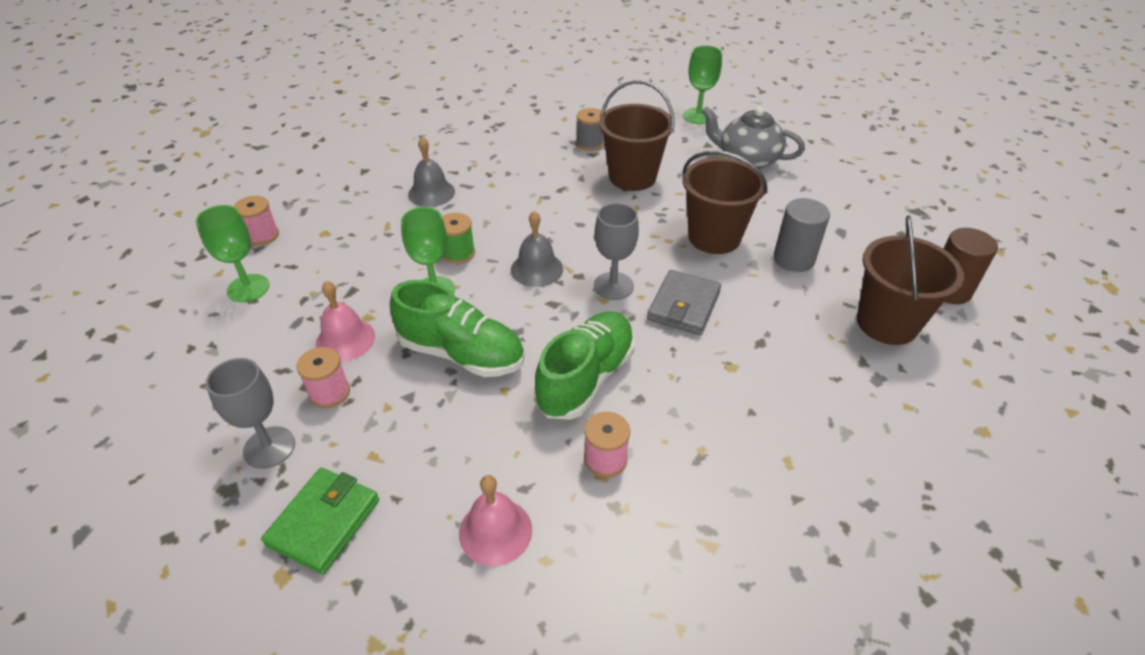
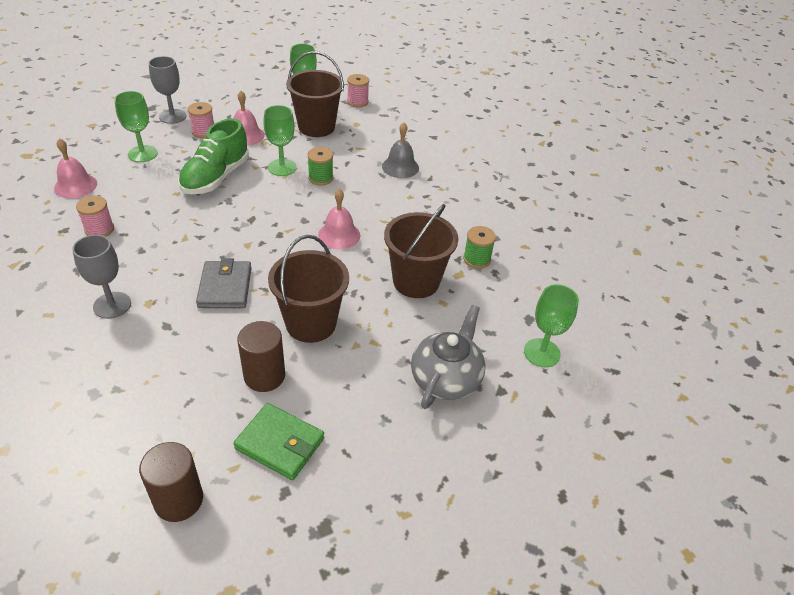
camera: 90 degrees right, 0 degrees up
(324, 522) = (115, 134): green wallet -> green wallet (280, 443)
(395, 460) = (142, 154): none -> green goblet
(536, 269) = (293, 214): grey bell -> none
(571, 230) = (339, 235): none -> pink bell
(586, 378) = (170, 228): green shoe -> none
(590, 144) = (476, 259): grey spool -> green spool
(613, 286) = (261, 251): grey goblet -> grey goblet (112, 305)
(683, 306) = (225, 287): grey wallet -> grey wallet turned 60 degrees clockwise
(794, 259) = (264, 376): grey cylinder -> brown cylinder
(887, 323) = (153, 423): brown bucket -> brown bucket (316, 127)

